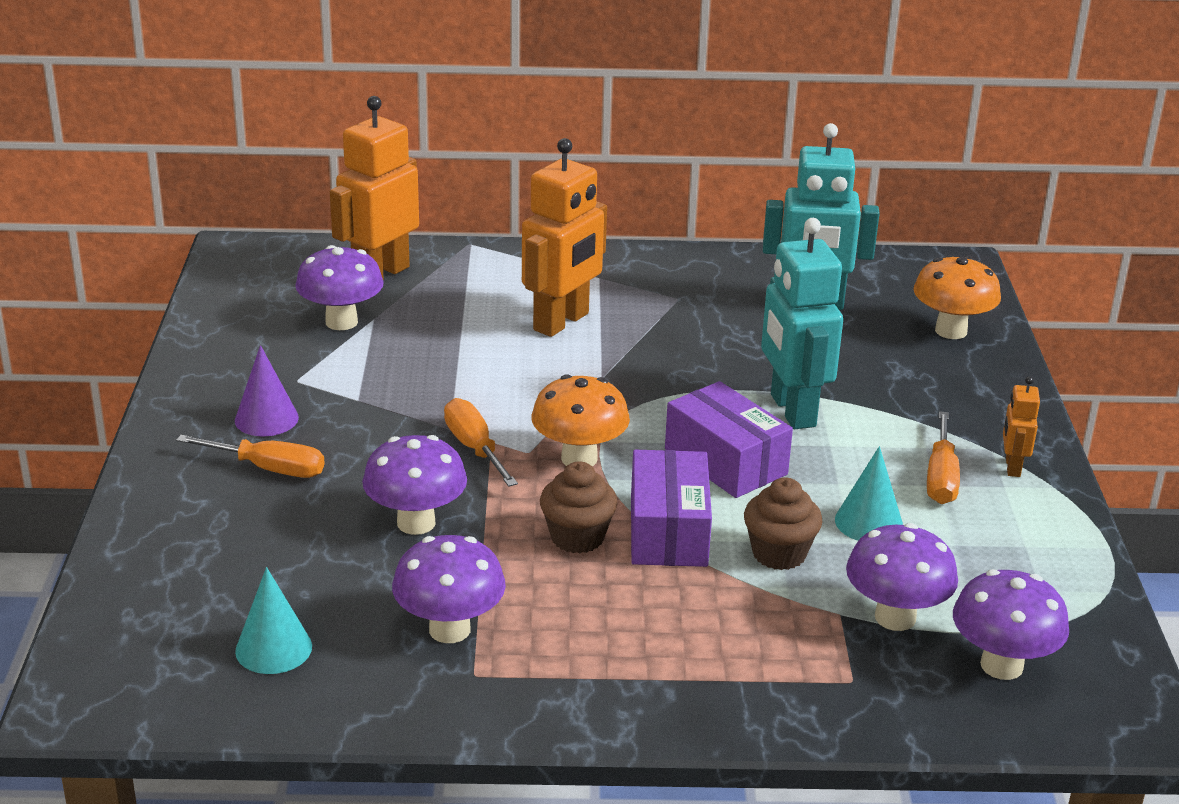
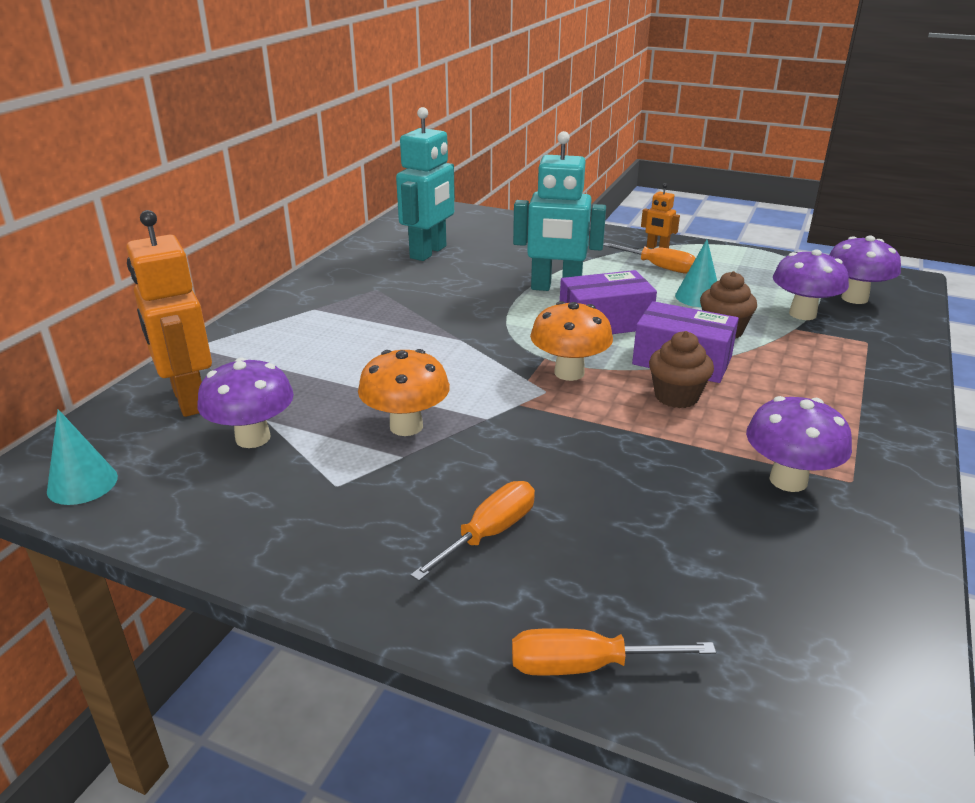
camera: 65 degrees left, 0 degrees up
(266, 419) = (394, 518): purple cone -> none
(273, 648) = (802, 588): turquoise cone -> turquoise cone (82, 483)
(416, 523) = (625, 465): purple mushroom -> none
(474, 448) = (525, 413): orange screwdriver -> orange screwdriver (585, 666)
(562, 322) = (365, 337): orange robot -> none
(951, 331) = (499, 226): orange mushroom -> orange mushroom (406, 426)

